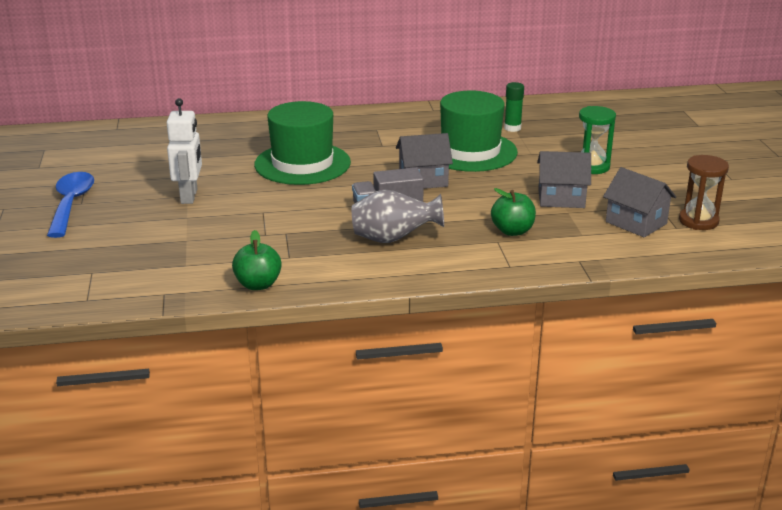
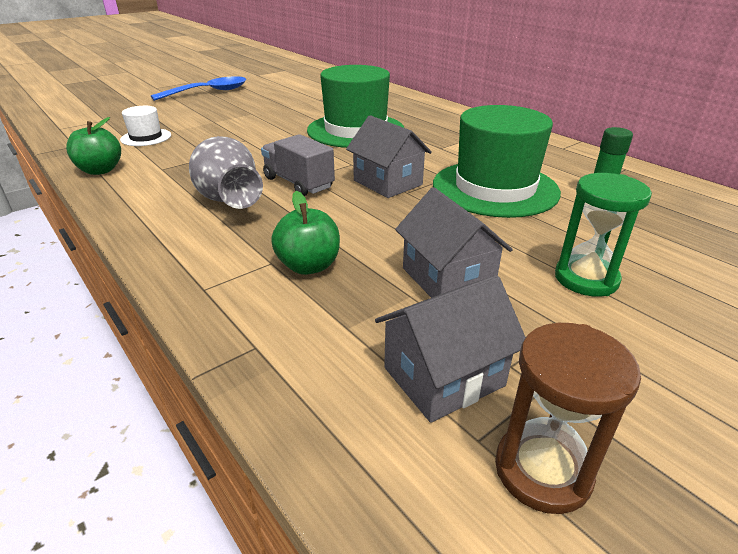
camera: 60 degrees right, 5 degrees up
(189, 196) = (251, 114): white robot -> none
(190, 255) = (146, 137): none -> white hat
(636, 223) = (444, 377): grey house -> grey house turned 45 degrees clockwise

